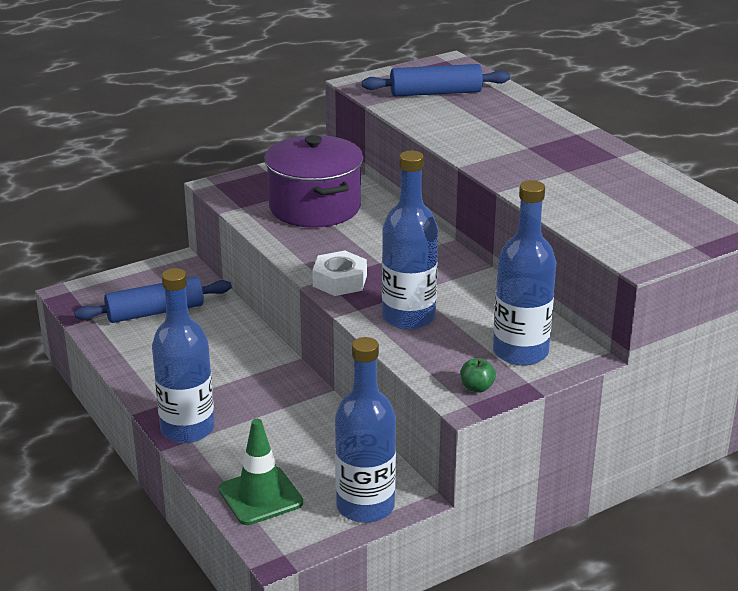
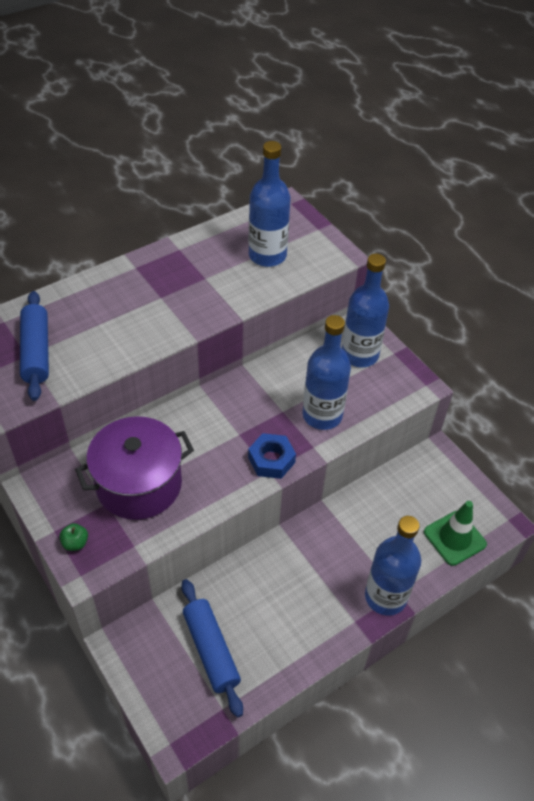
camera: 95 degrees left, 20 degrees up
(340, 281) = (271, 460): white nut -> blue nut
(365, 506) = (452, 476): blue bottle -> blue bottle (267, 255)
(477, 387) = (406, 379): green apple -> green apple (75, 543)

